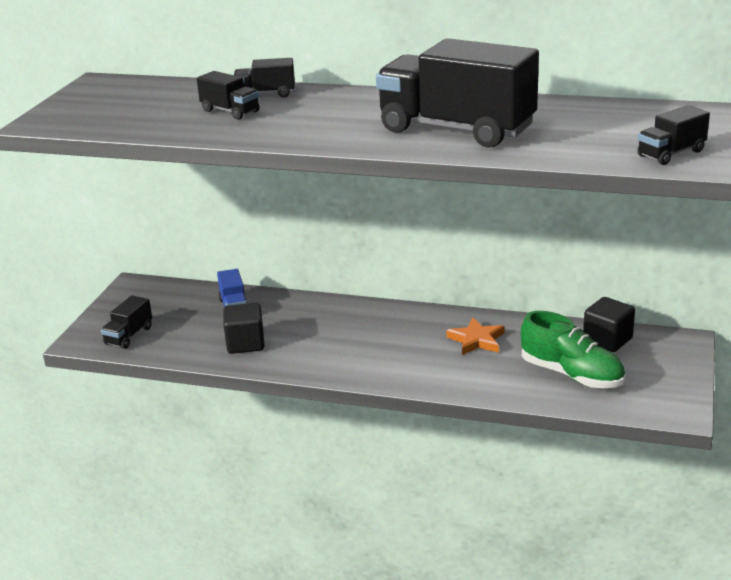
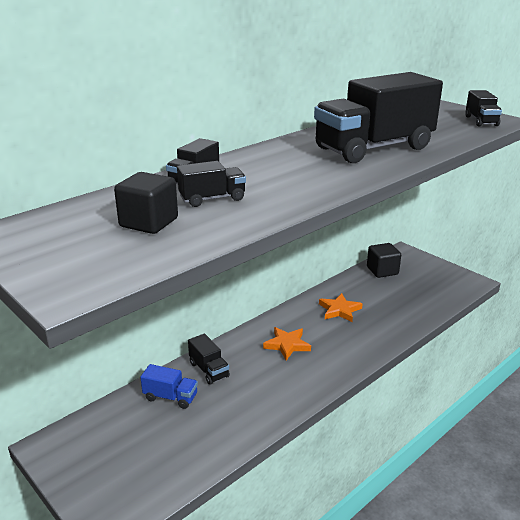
camera: 60 degrees left, 0 degrees up
(129, 336) = (141, 482): black truck -> black truck (209, 370)
(245, 343) = (237, 412): black cube -> black cube (149, 222)
(373, 332) = (287, 345): none -> orange star
(572, 375) = (409, 295): green shoe -> none

